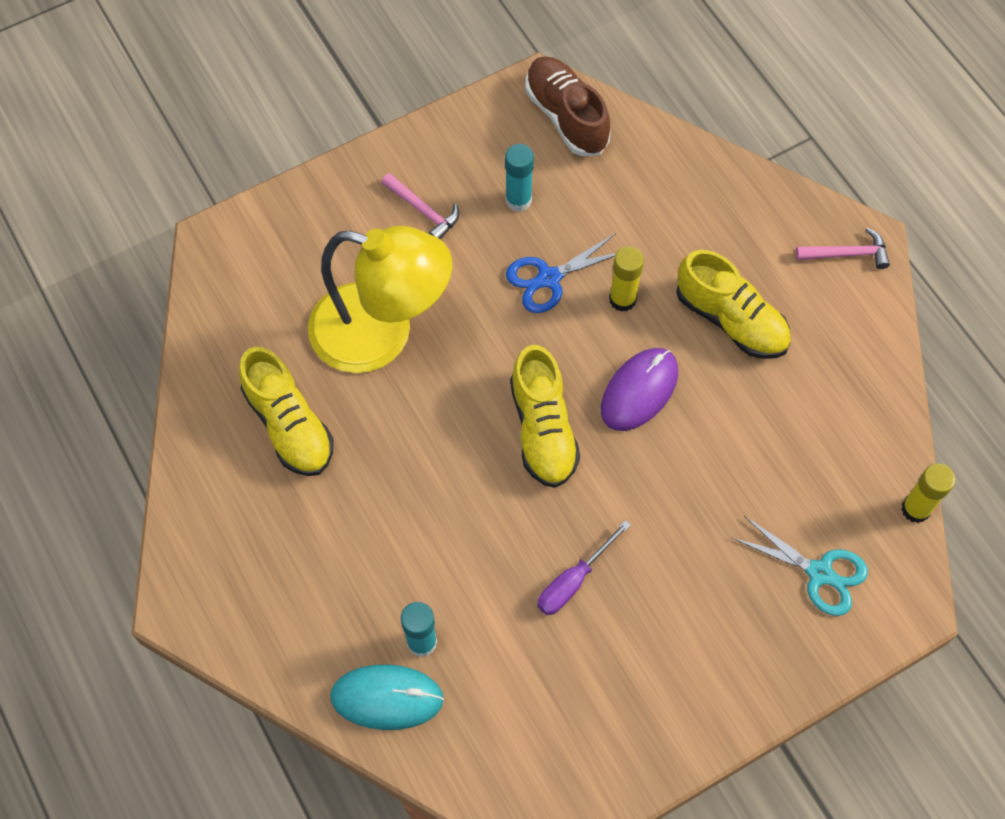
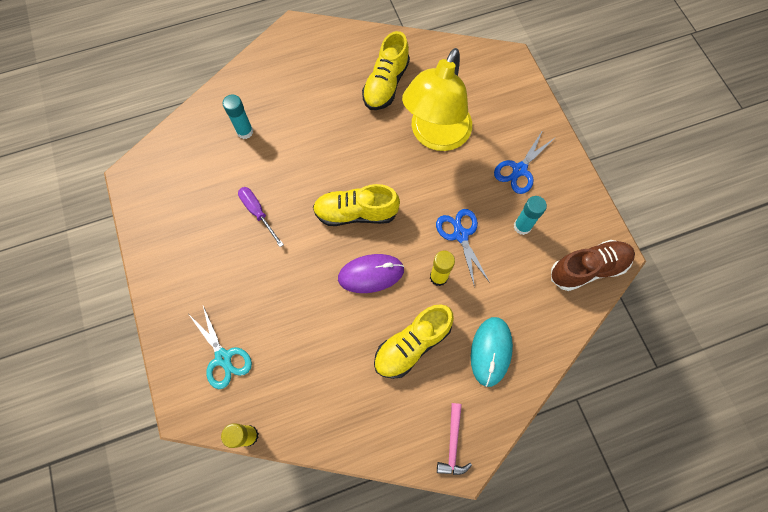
camera: 100 degrees right, 5 degrees up
(289, 425) = (386, 84): yellow shoe -> yellow shoe turned 45 degrees counterclockwise
(387, 698) = (220, 112): turquoise mouse -> turquoise mouse (491, 351)
(423, 211) = (519, 170): pink hammer -> blue scissors
(639, 391) = (371, 274): purple mouse -> purple mouse turned 60 degrees counterclockwise
(819, 573) = (223, 357): turquoise scissors -> turquoise scissors turned 75 degrees counterclockwise

